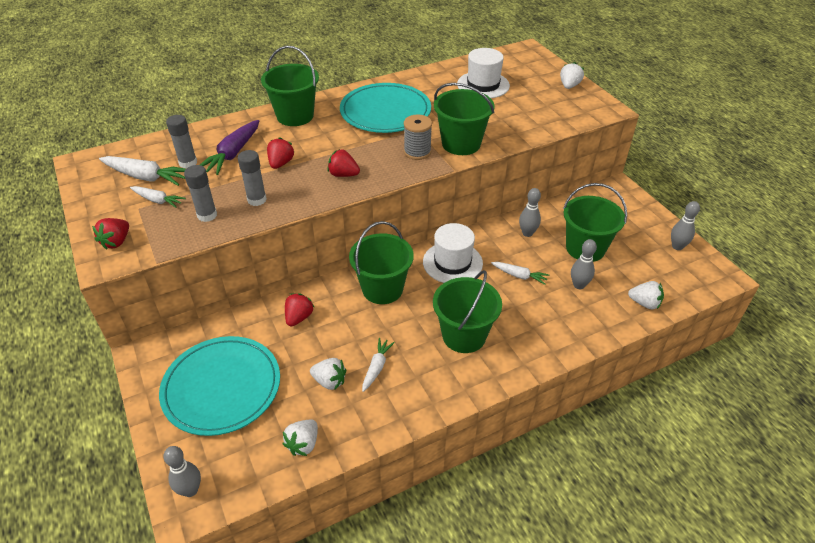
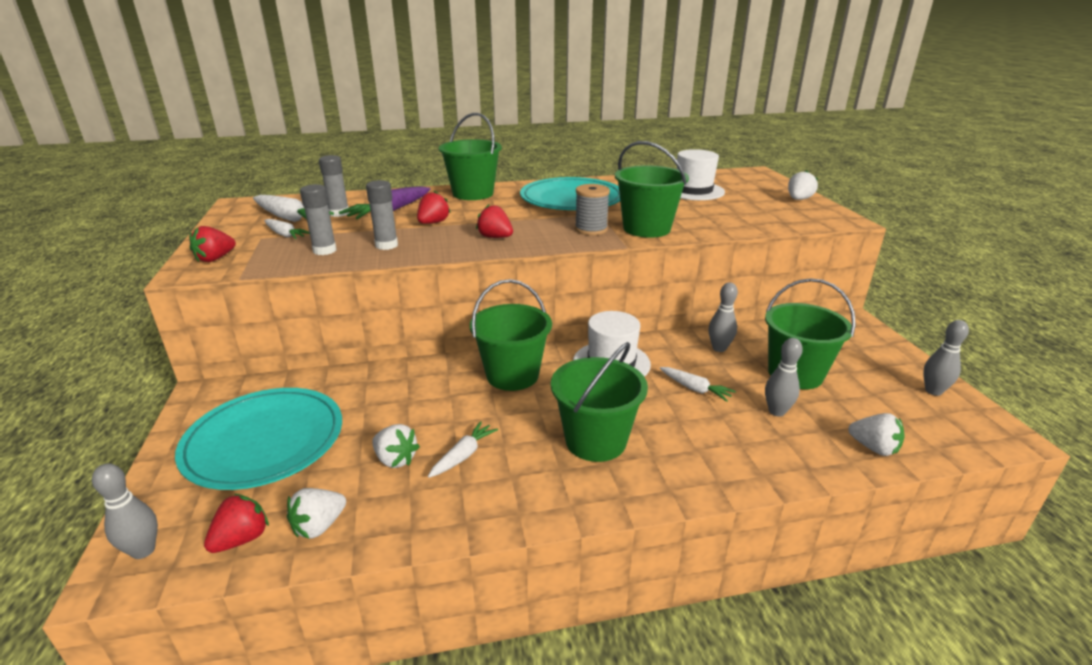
camera: 15 degrees right, 15 degrees down
(299, 317) = (398, 387): red strawberry -> red strawberry (242, 539)

